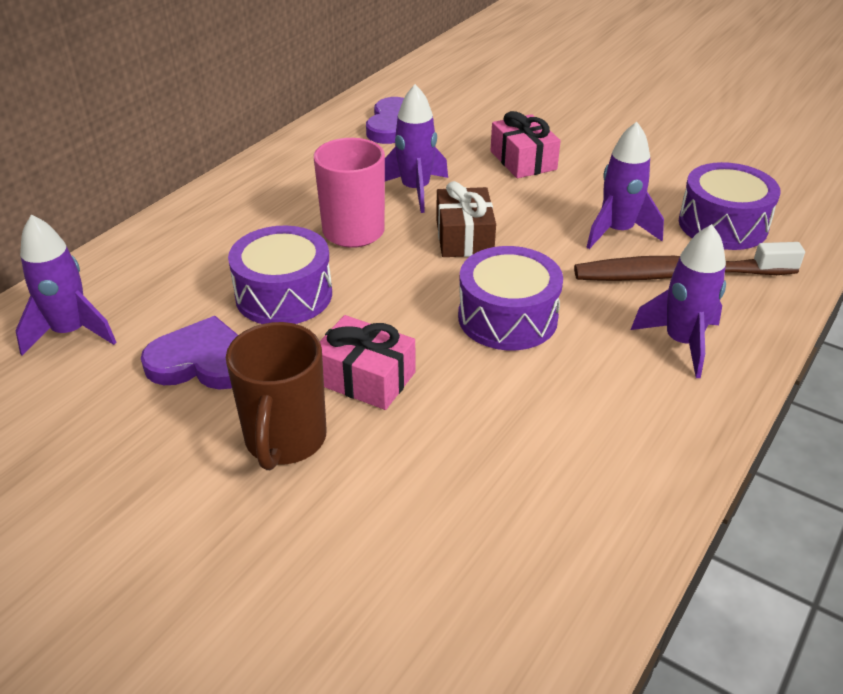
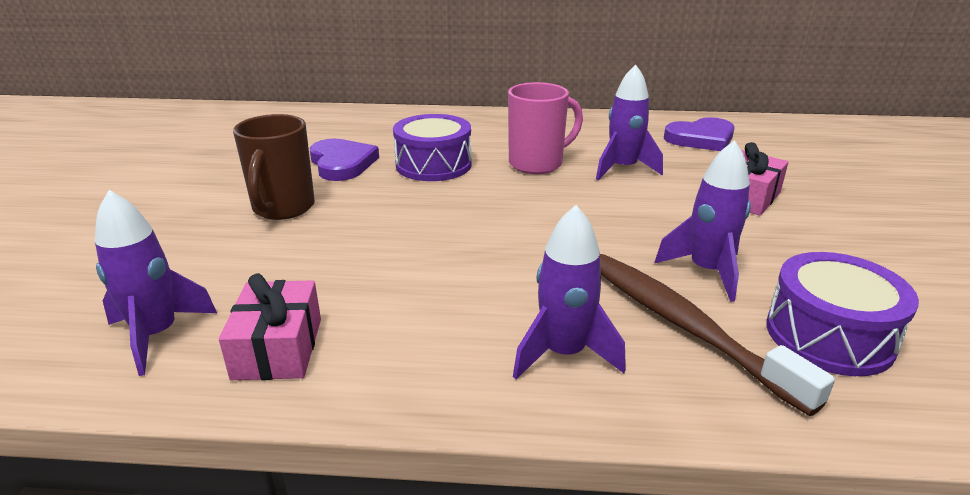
camera: 60 degrees right, 10 degrees down
(71, 332) = (338, 126): purple rocket -> purple rocket (157, 335)
(285, 441) = (283, 208): brown mug -> brown mug turned 60 degrees counterclockwise
(365, 378) = (368, 215): pink gift -> pink gift (278, 348)
(464, 237) = (587, 203): brown gift -> none
(507, 317) = (499, 250): purple drum -> none

